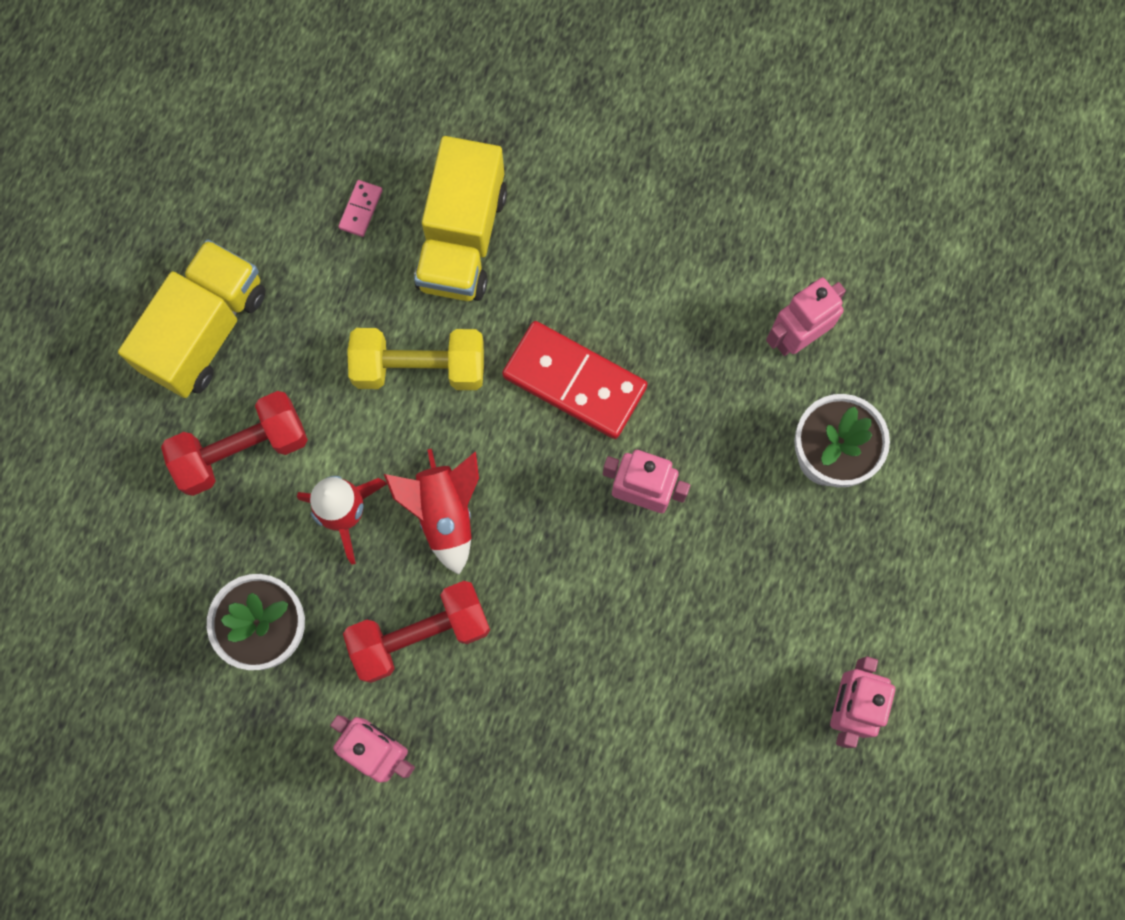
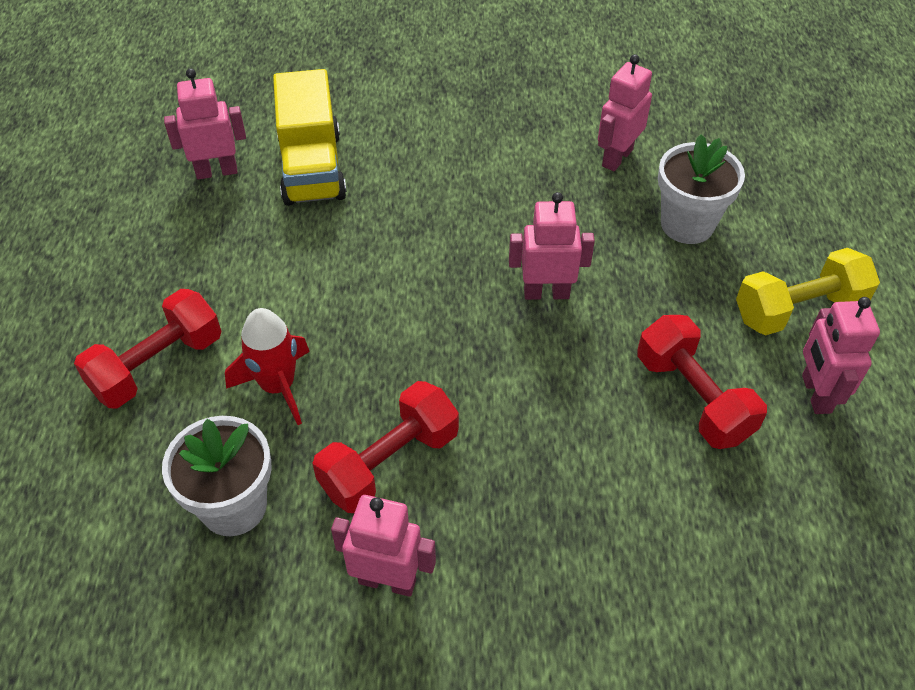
camera: 20 degrees left, 25 degrees down
(205, 330) = (96, 287): yellow truck -> none
(361, 209) = (217, 171): pink domino -> pink robot
(419, 368) = (308, 260): yellow dumbbell -> yellow dumbbell (798, 310)
(444, 513) = (373, 358): red rocket -> none
(574, 382) = (449, 233): red domino -> none
(727, 667) = (693, 398): none -> red dumbbell

